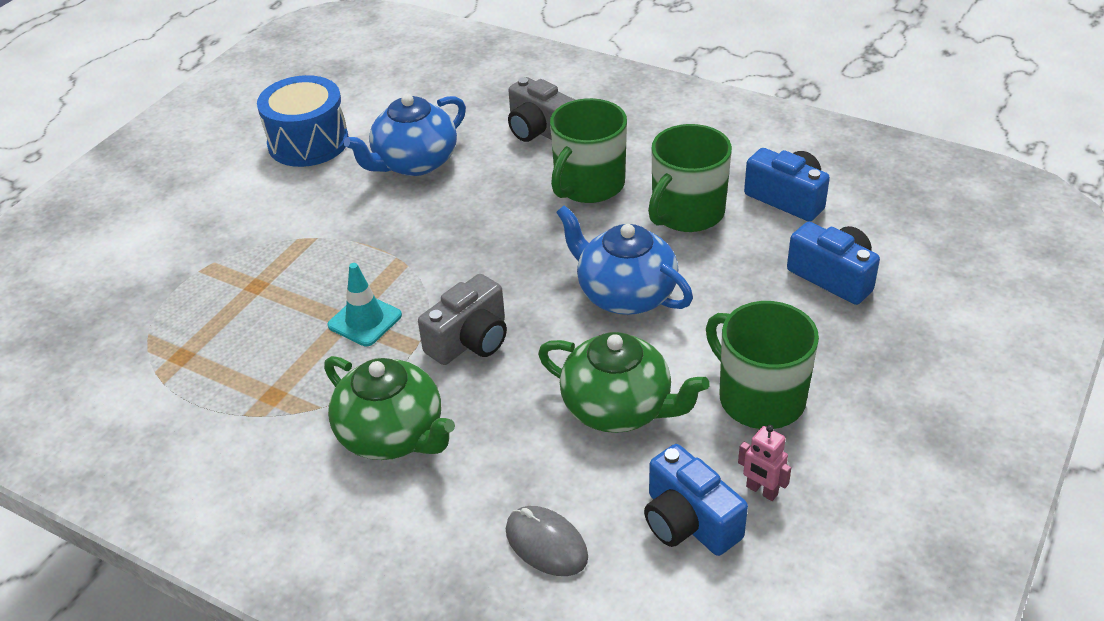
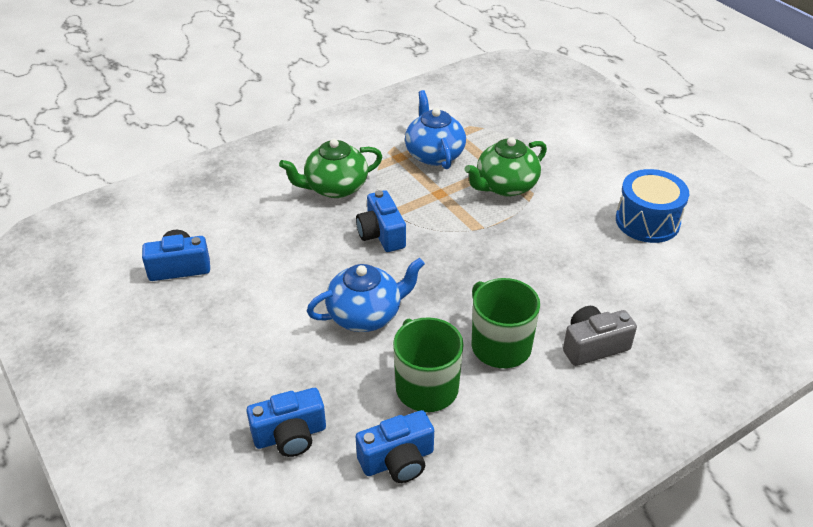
camera: 115 degrees right, 0 degrees up
(365, 320) = (433, 200): turquoise traffic cone -> none
(414, 163) = (588, 264): blue teapot -> blue teapot (434, 154)
(470, 340) = (381, 234): grey camera -> blue camera
(546, 544) = (218, 215): grey mouse -> none
(618, 408) = (276, 273): green teapot -> green teapot (505, 186)
(759, 398) = (226, 335): green mug -> none
(761, 491) = (167, 303): pink robot -> none

